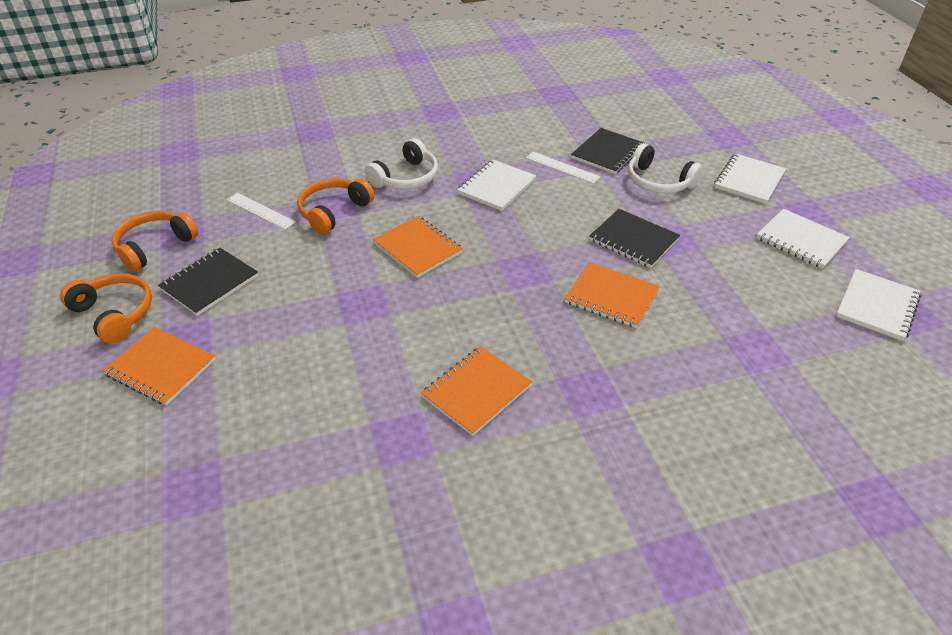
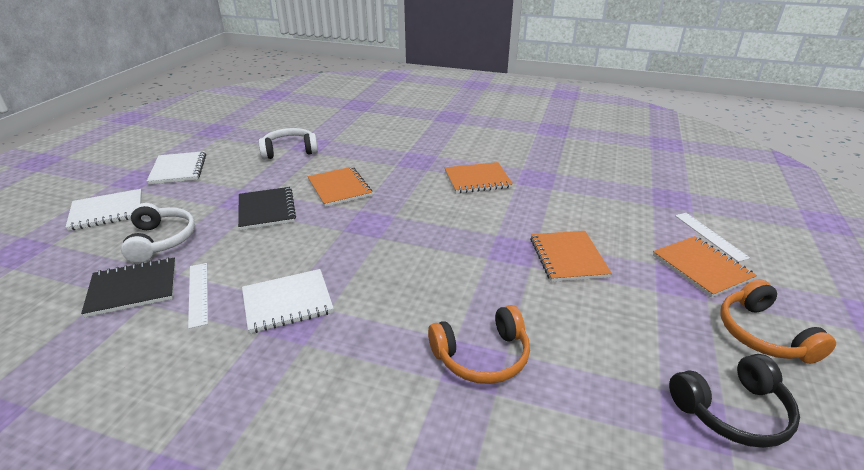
camera: 145 degrees left, 10 degrees down
(155, 246) = (732, 410): orange headphones -> black headphones
(209, 283) = (655, 326): black notebook -> none
(260, 211) = (574, 404): white ruler -> white ruler (710, 236)
(406, 177) = (360, 366): white headphones -> white headphones (290, 151)
(418, 248) = (430, 274): orange notebook -> orange notebook (568, 257)
(877, 306) = (222, 136): white notebook -> none

